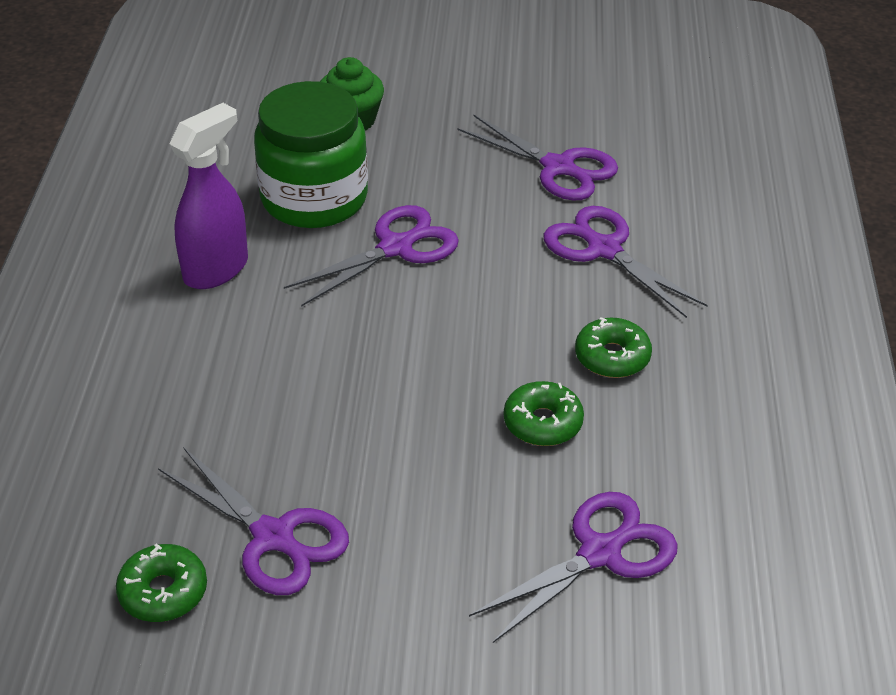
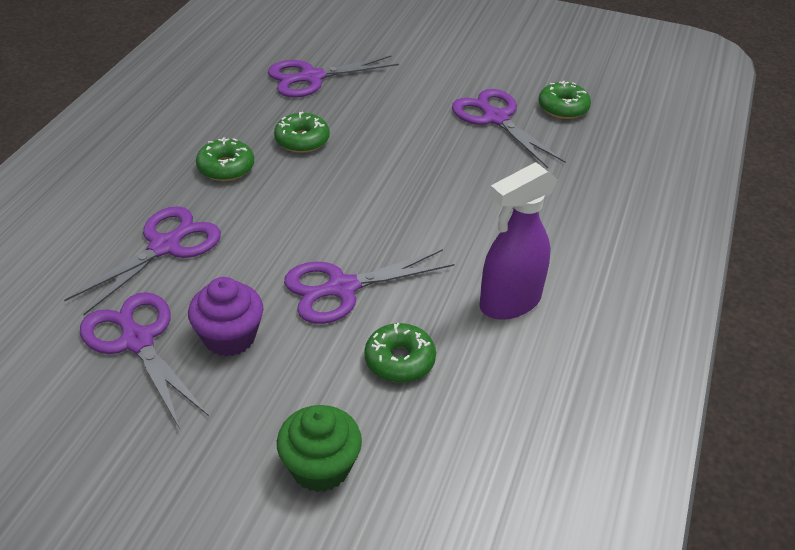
camera: 165 degrees left, 0 degrees up
(314, 199) = (399, 360): green jar -> green donut
(479, 186) = (229, 337): none -> purple cupcake
(604, 249) = (165, 246): purple scissors -> purple scissors turned 120 degrees counterclockwise

